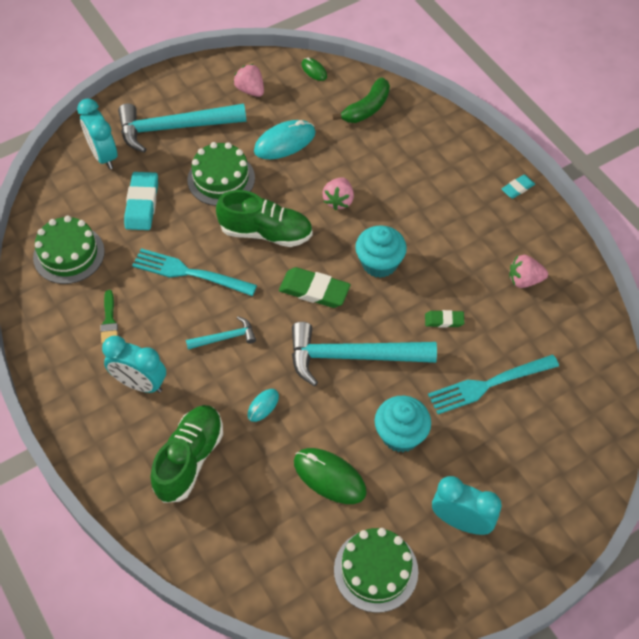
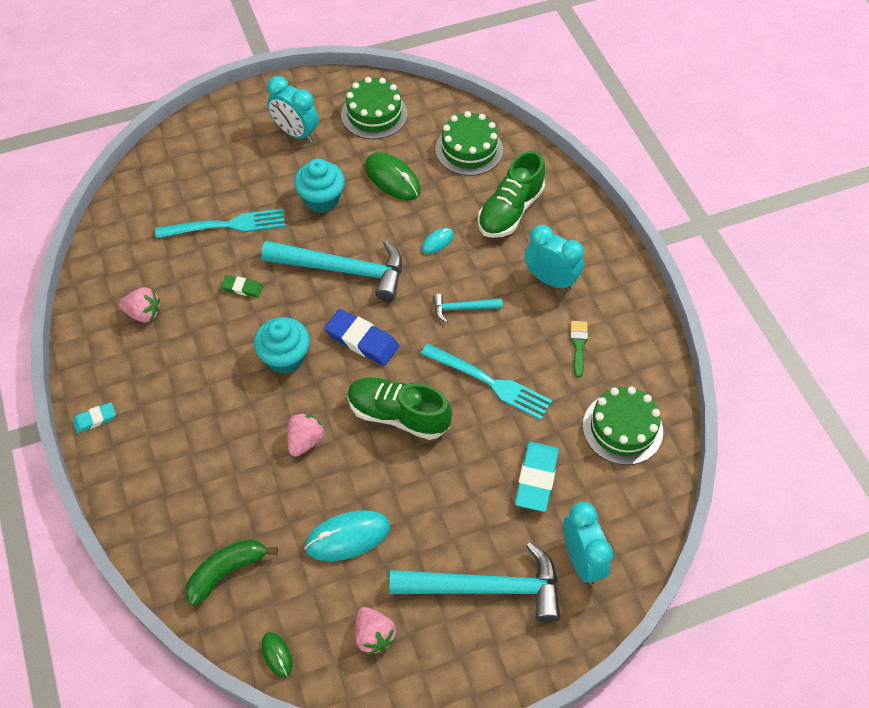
camera: 170 degrees left, 0 degrees up
(221, 179) = (437, 496): green cake -> green cake (469, 149)
(314, 290) = (362, 340): green eraser -> blue eraser

